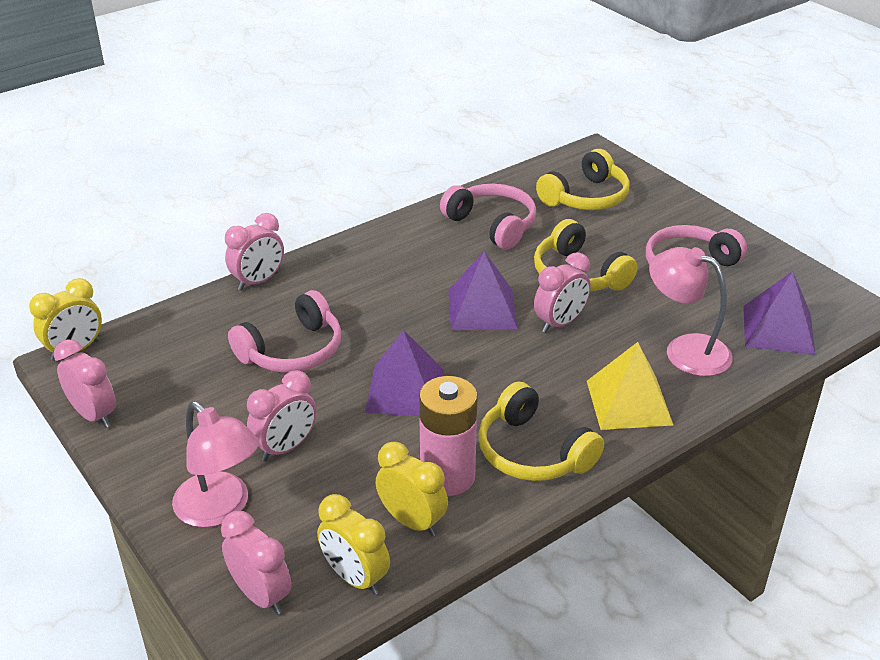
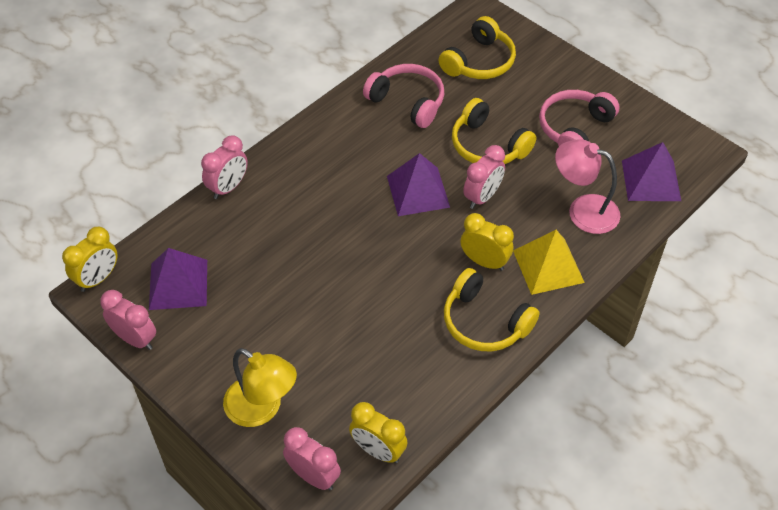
camera: 10 degrees left, 15 degrees up
(220, 509) = (262, 409): pink lamp -> yellow lamp
(285, 448) = (296, 346): pink clock -> none
(292, 350) = (276, 254): pink headphones -> none
(405, 390) = (375, 279): purple pyramid -> purple pyramid (178, 284)
(412, 521) = (408, 397): yellow clock -> yellow clock (484, 262)
(447, 476) = (425, 354): pink battery -> none

